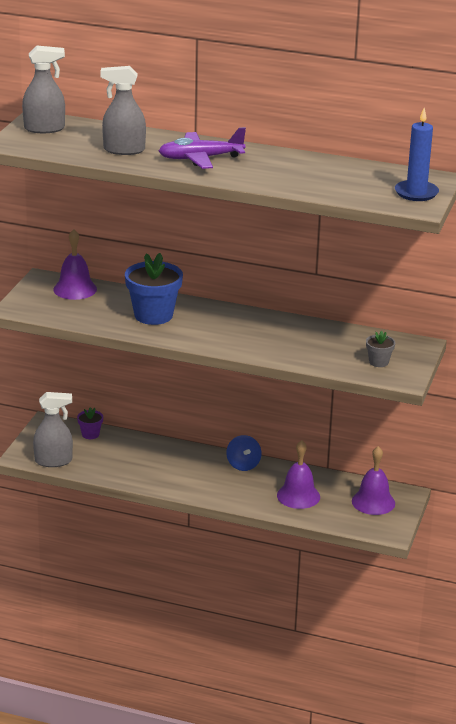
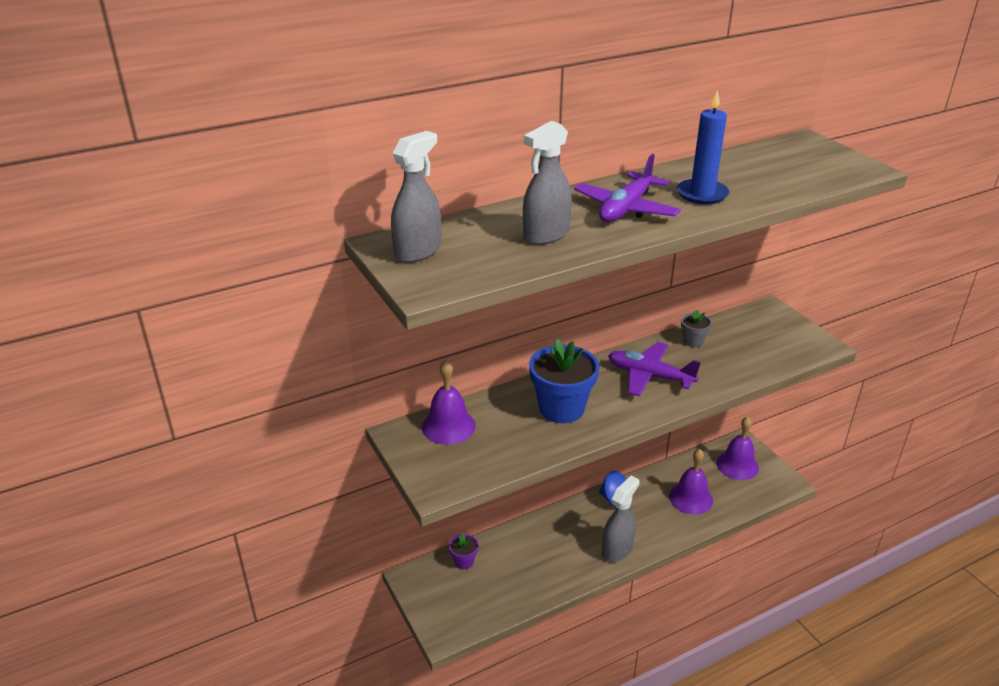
camera: 45 degrees left, 5 degrees up
(53, 461) = (477, 615): grey spray bottle -> grey spray bottle (617, 549)
(242, 330) = (649, 376): none -> purple plane
(378, 362) = (781, 341): grey flower pot -> grey flower pot (693, 341)
(416, 193) = (832, 158): blue candle -> blue candle (702, 194)

